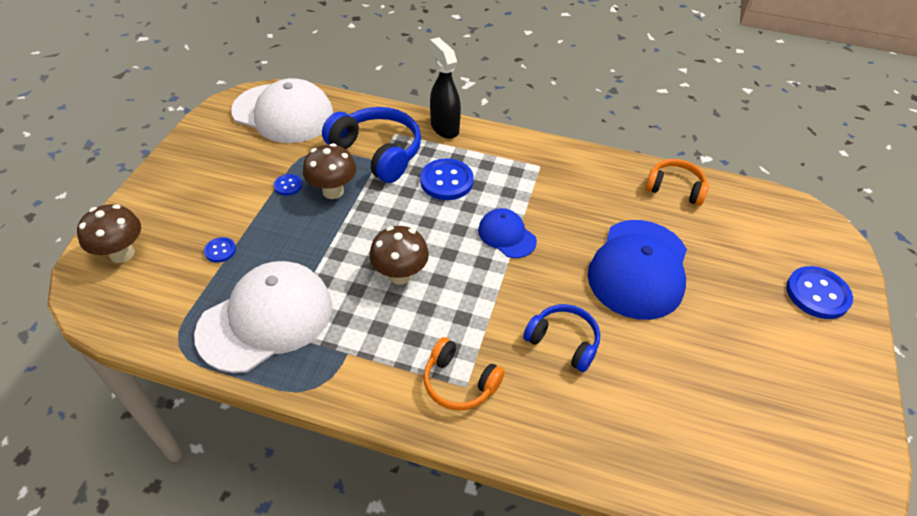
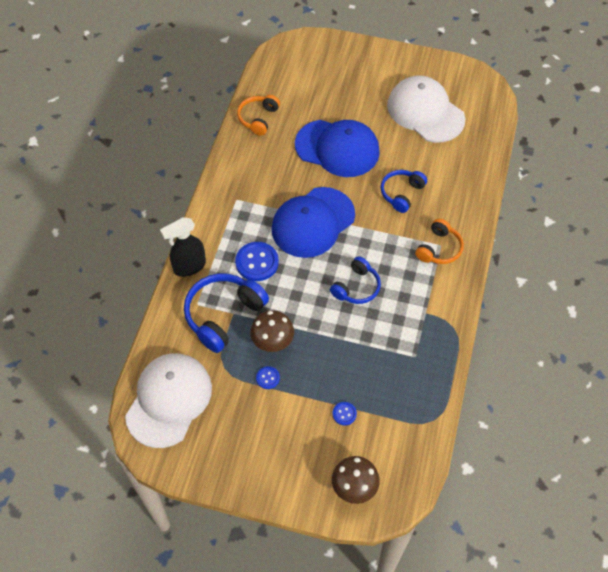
camera: 90 degrees left, 10 degrees up
(266, 319) = (405, 367): white cap -> white cap (425, 112)
(400, 275) = (356, 287): brown mushroom -> blue headphones
(506, 235) = (313, 222): blue cap -> blue cap, size x1.93
(817, 294) = (349, 62): blue button -> none

